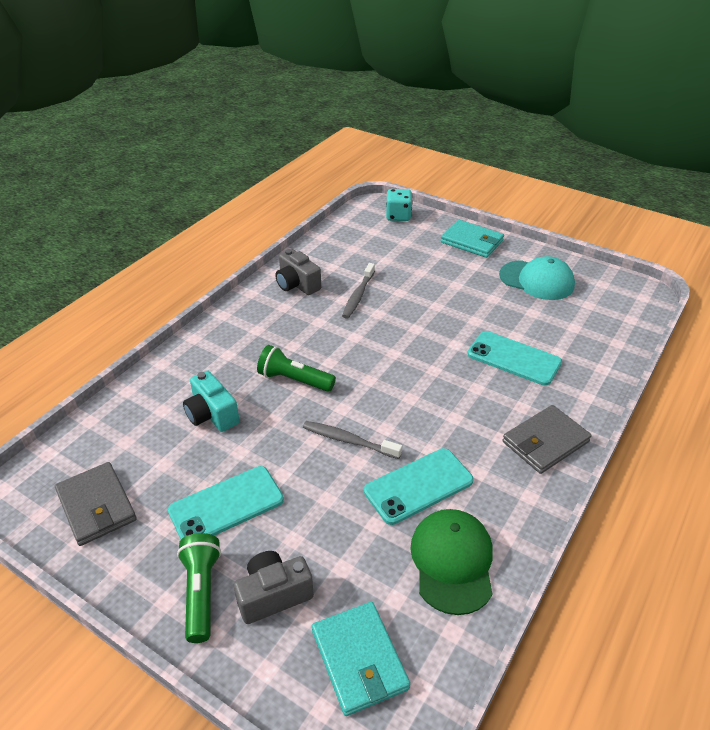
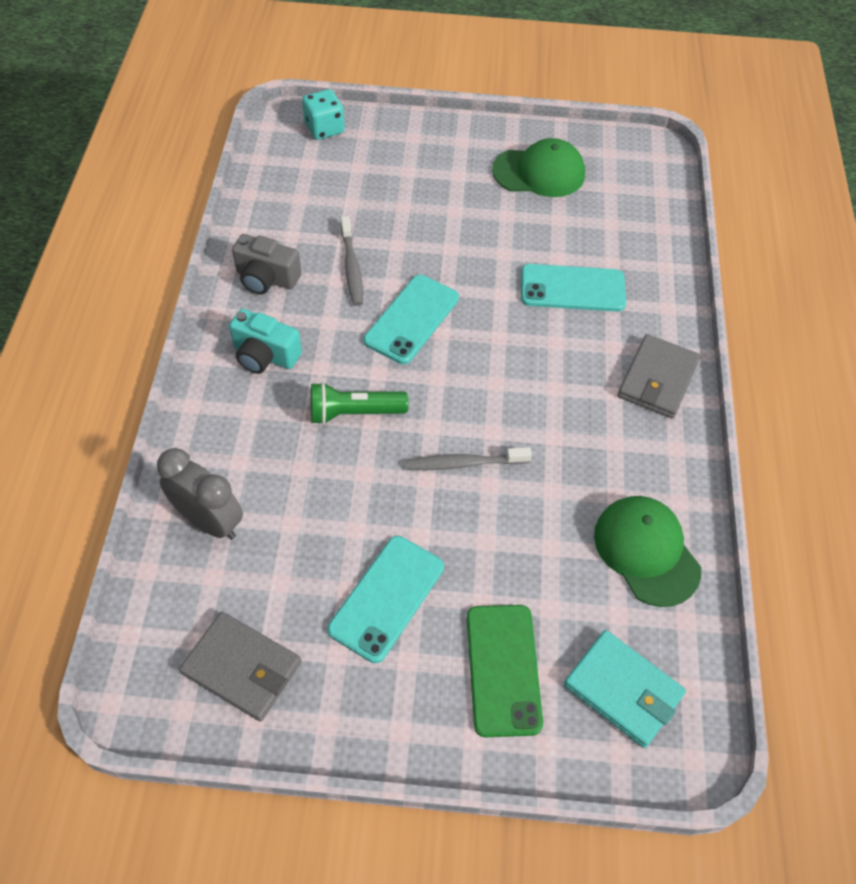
camera: 30 degrees left, 15 degrees up
(150, 408) = (209, 521): none -> grey clock
(201, 592) = (429, 703): green flashlight -> none
(212, 414) = (290, 498): turquoise camera -> turquoise camera (265, 355)
(273, 595) = (503, 669): grey camera -> green phone
(418, 486) = (567, 484): turquoise phone -> turquoise phone (411, 319)
(472, 242) = (436, 140): turquoise wallet -> none
(537, 280) = (539, 172): turquoise cap -> green cap

